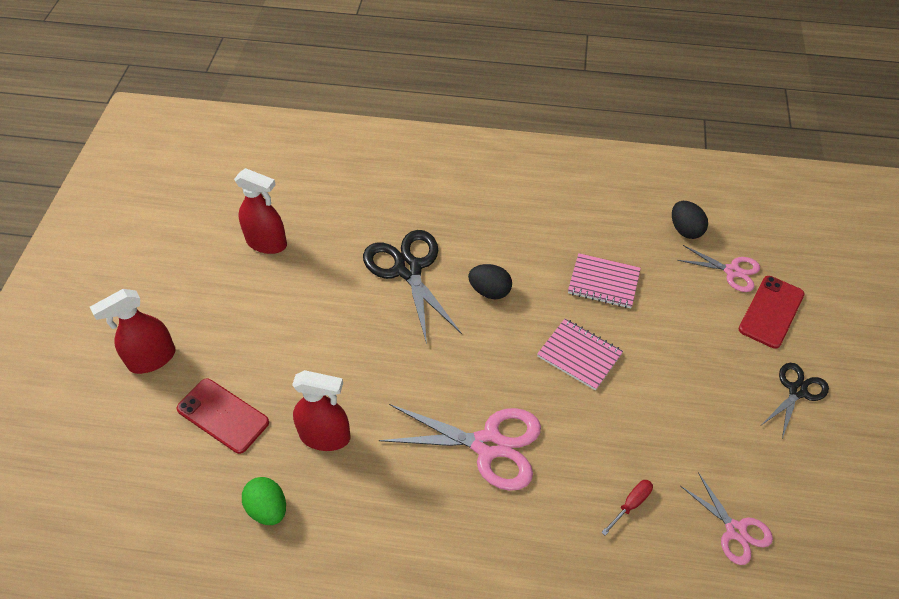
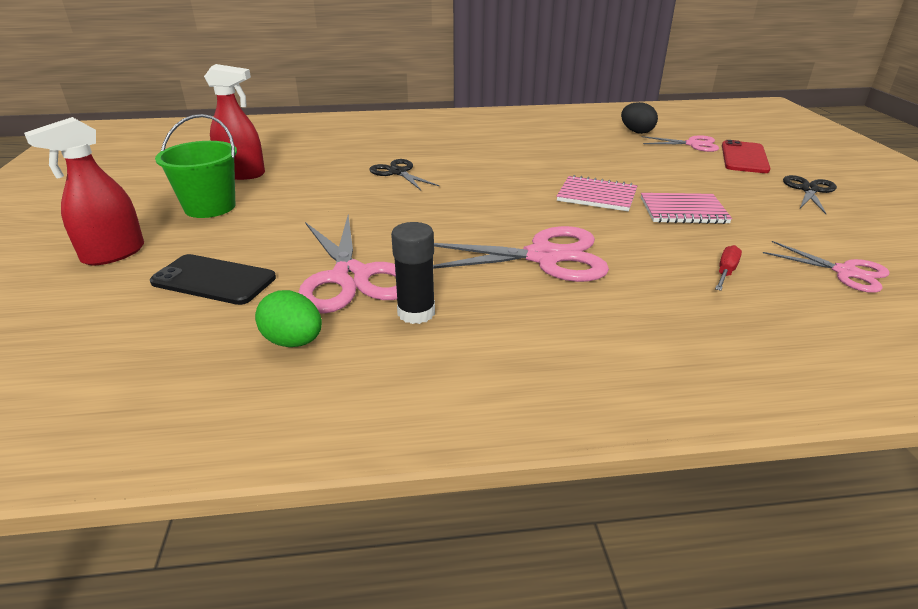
camera: 15 degrees left, 20 degrees down
(223, 415) = (214, 280): red phone -> black phone
(232, 299) = (210, 207): none -> green bucket
(325, 436) = (351, 277): red spray bottle -> pink scissors
(362, 496) = (416, 313): none -> black glue stick
(408, 269) = (398, 172): black scissors -> black scissors, size x0.58
(489, 291) = (485, 174): black egg -> none
(603, 282) = (588, 160): pink notebook -> pink notebook (683, 211)

